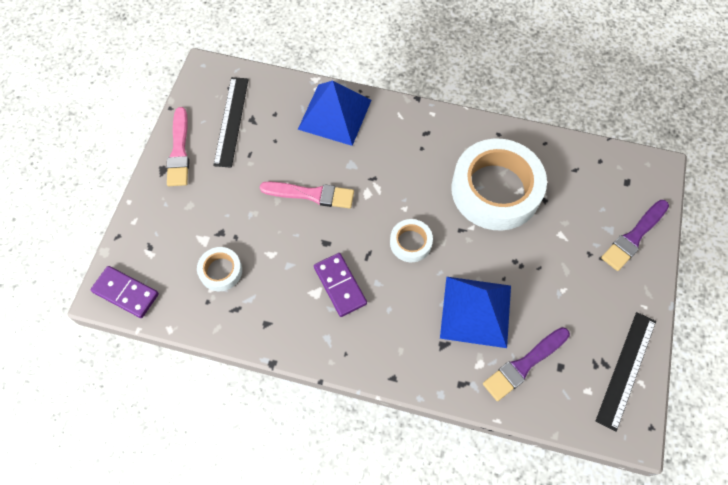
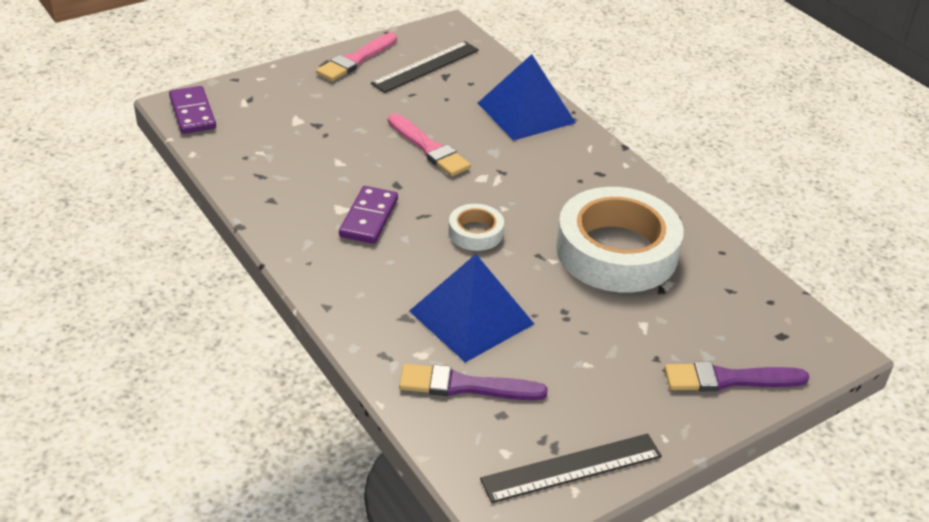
camera: 40 degrees right, 25 degrees down
(221, 271) = (283, 146): white tape -> none

